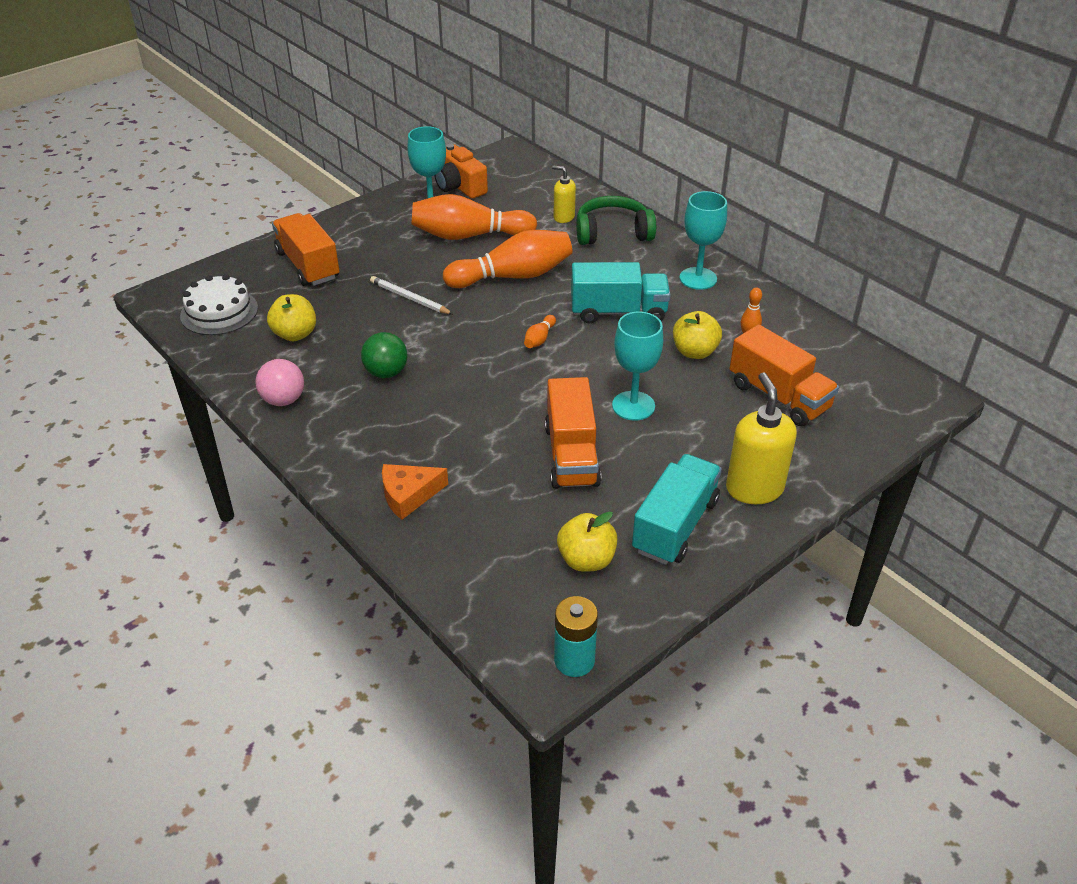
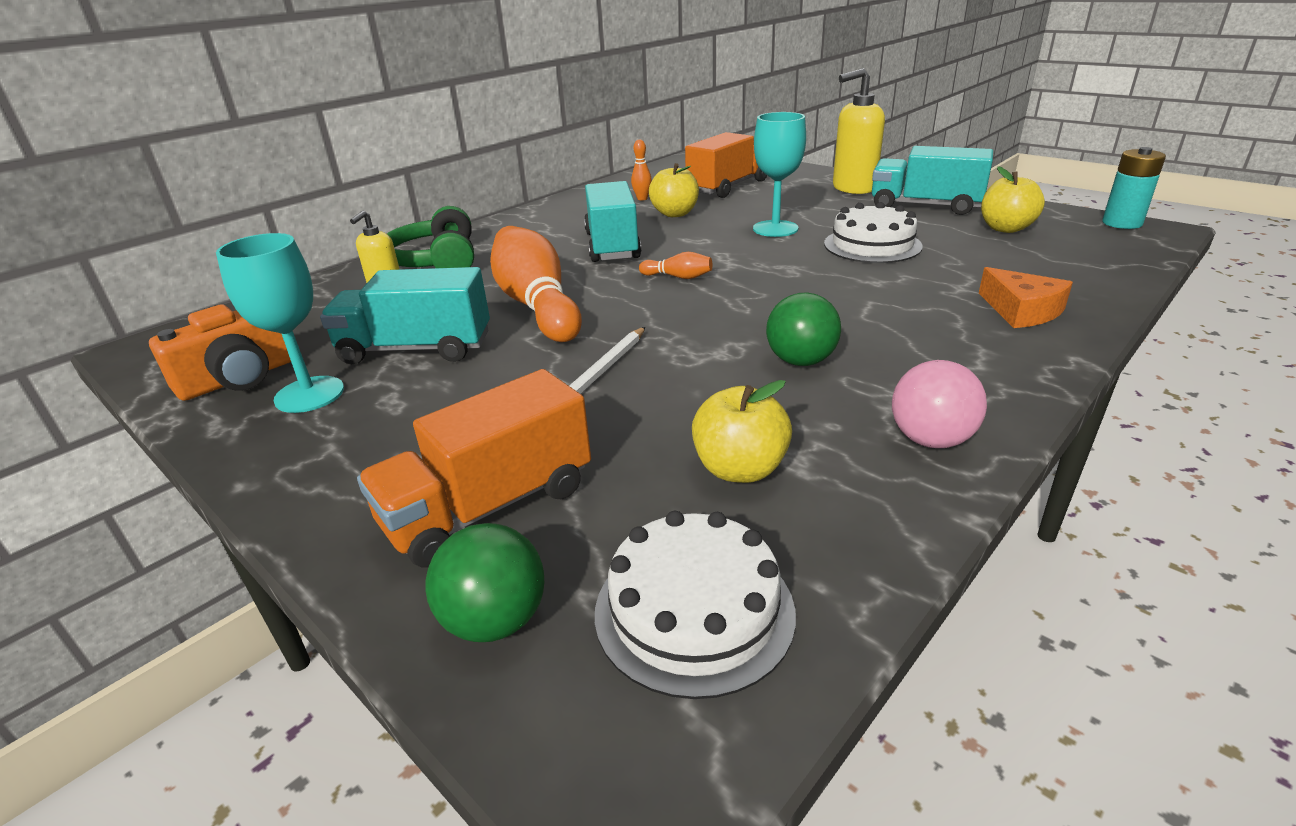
camera: 95 degrees left, 10 degrees down
(242, 269) = (495, 620): none -> green ball
(469, 235) = (416, 349): orange bowling pin -> turquoise truck
(571, 455) = (872, 245): orange truck -> white cake
(698, 278) = (543, 219): turquoise goblet -> none

